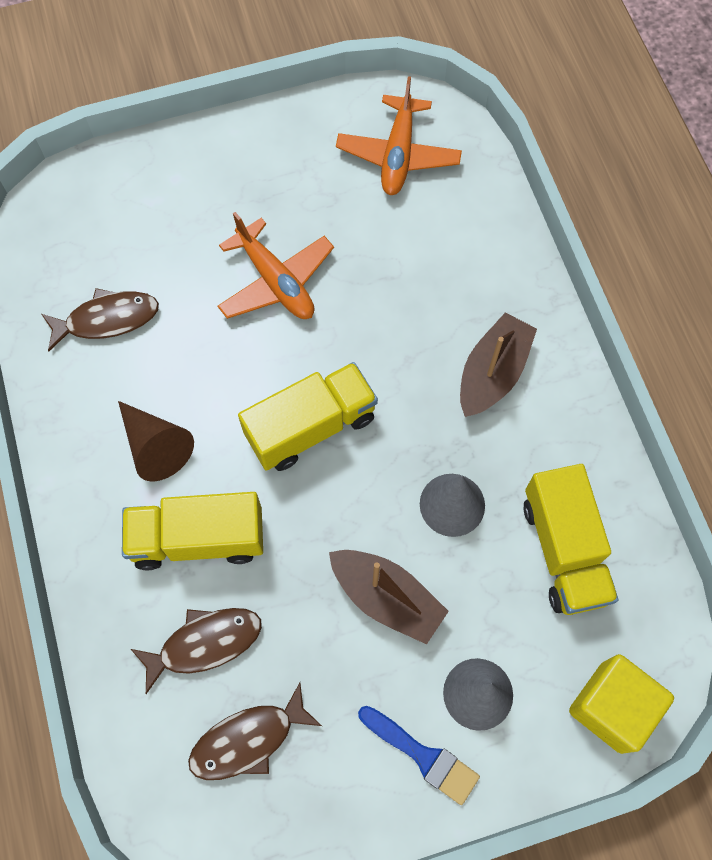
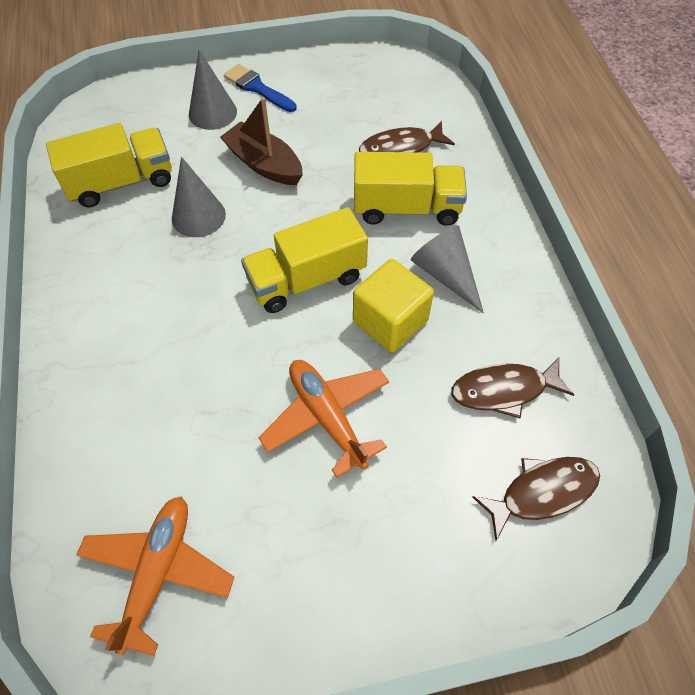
camera: 175 degrees left, 10 degrees down
(155, 446) = (445, 274): brown cone -> grey cone
(248, 740) = (371, 101): brown fish -> brown fish (542, 492)
(492, 373) = (130, 311): brown boat -> none
(563, 550) = (121, 182): yellow truck -> yellow truck turned 75 degrees clockwise
(611, 707) = (125, 101): yellow cube -> yellow cube (390, 321)

